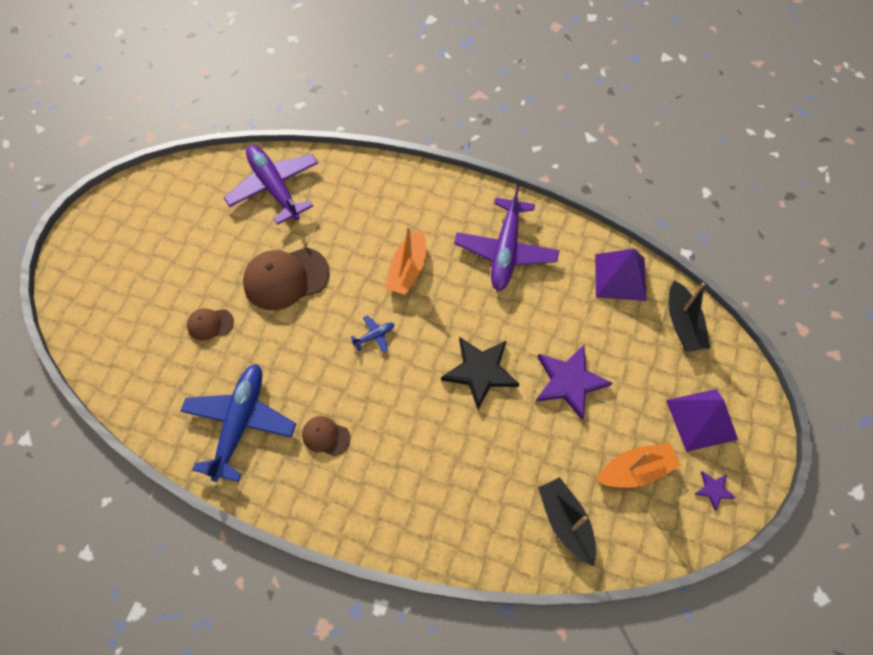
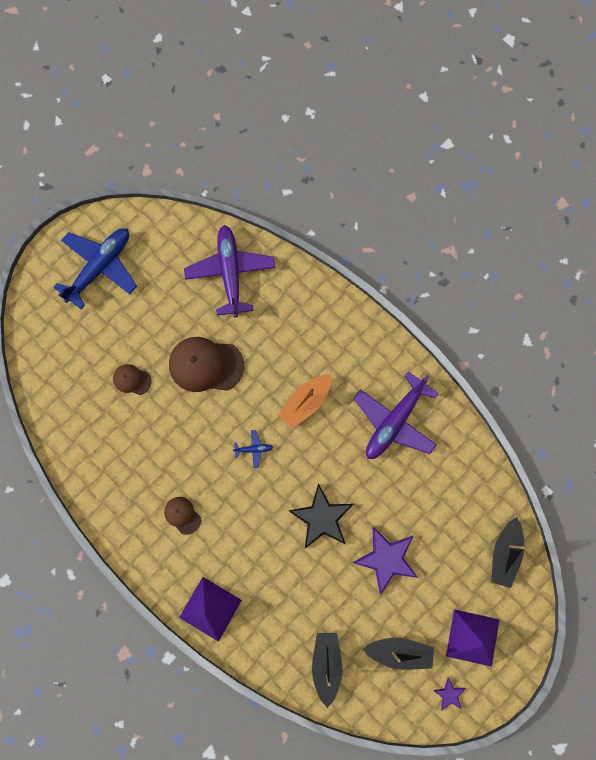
camera: 25 degrees right, 15 degrees up
(240, 423) = (124, 474): blue plane -> blue plane (100, 267)
(620, 277) = (477, 489): purple pyramid -> purple pyramid (210, 609)
(635, 470) = (399, 651): orange boat -> black boat

